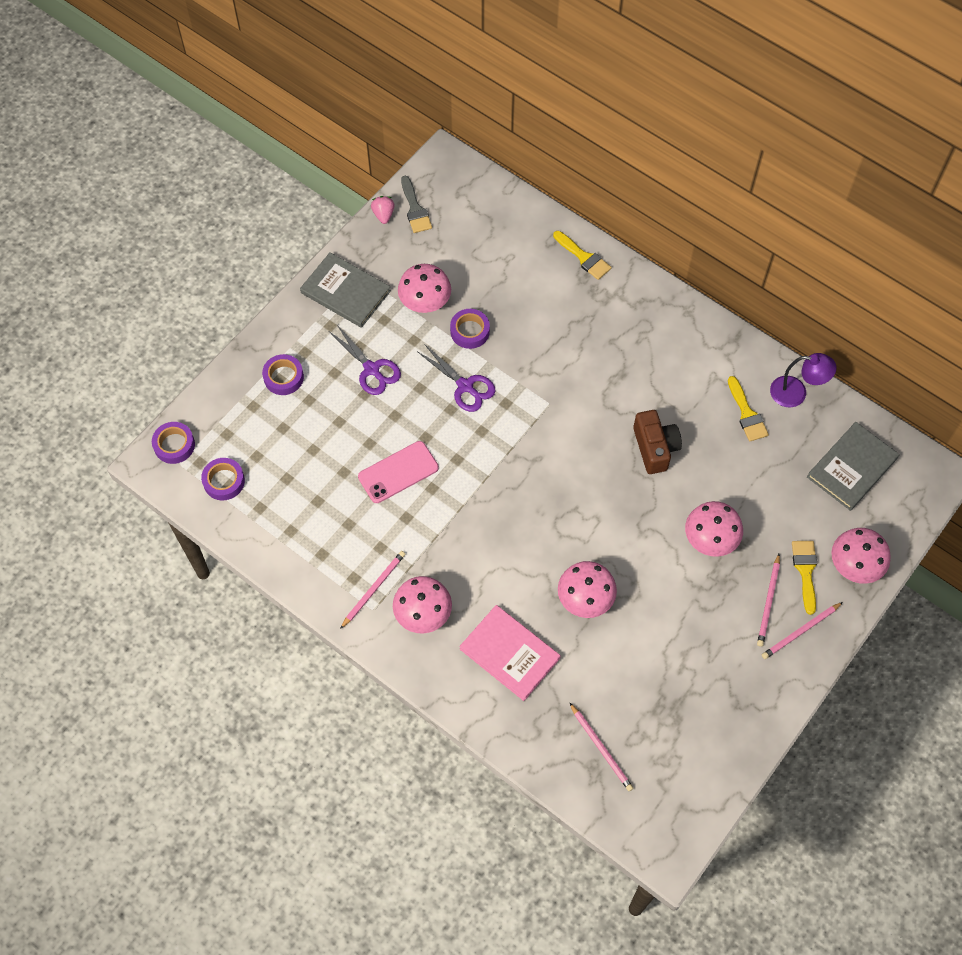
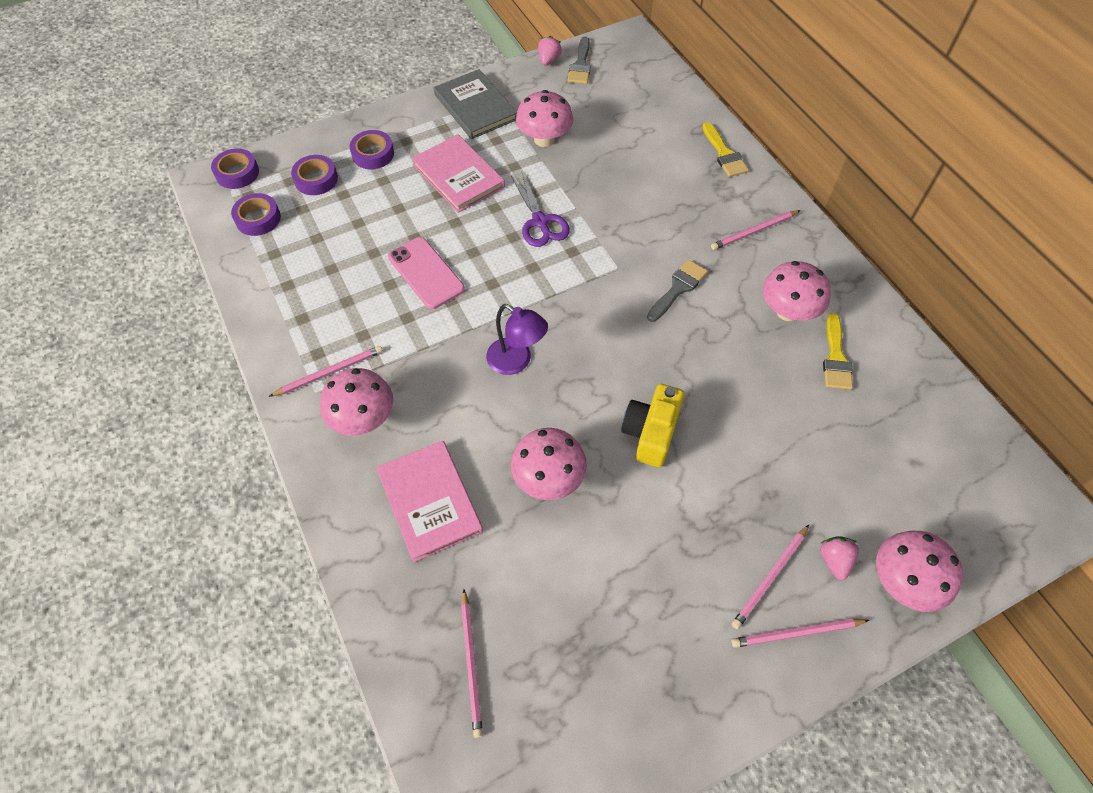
camera: 25 degrees right, 5 degrees down
(371, 369) = (458, 176): purple scissors -> pink book
(398, 472) = (426, 273): pink phone -> pink phone turned 60 degrees clockwise
(470, 331) = (573, 177): purple tape -> purple tape (316, 179)
(605, 402) = (678, 288): none -> grey brush
(640, 325) = (753, 231): none -> pink pencil
(641, 532) = (650, 433): none -> yellow camera
(655, 448) = (711, 352): brown camera -> none
(710, 539) = (729, 474): pink mushroom -> pink mushroom (788, 311)
(796, 393) = (904, 358): purple lamp -> purple lamp (516, 361)
(805, 571) = (834, 560): yellow brush -> pink strawberry
(852, 467) = (944, 464): grey book -> none

